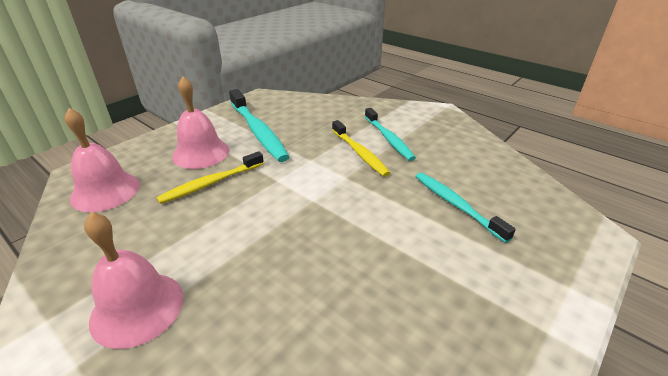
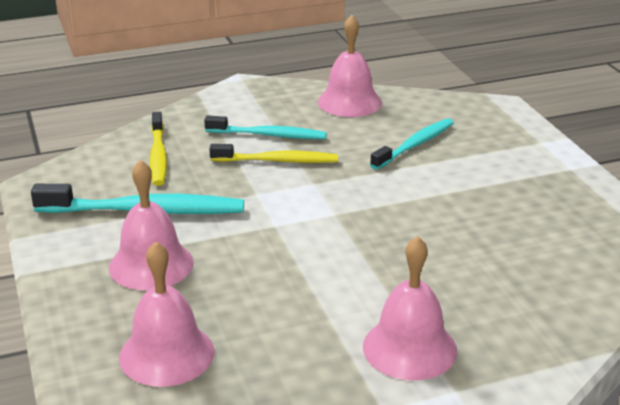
camera: 60 degrees left, 5 degrees down
(211, 183) = (234, 269): yellow toothbrush -> yellow toothbrush (158, 156)
(456, 205) = (415, 145): turquoise toothbrush -> turquoise toothbrush turned 135 degrees clockwise
(477, 153) = (349, 102): none -> pink bell

